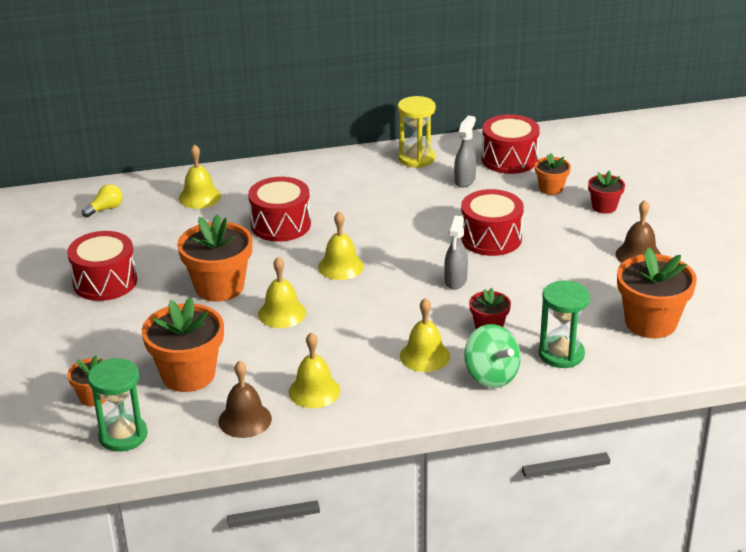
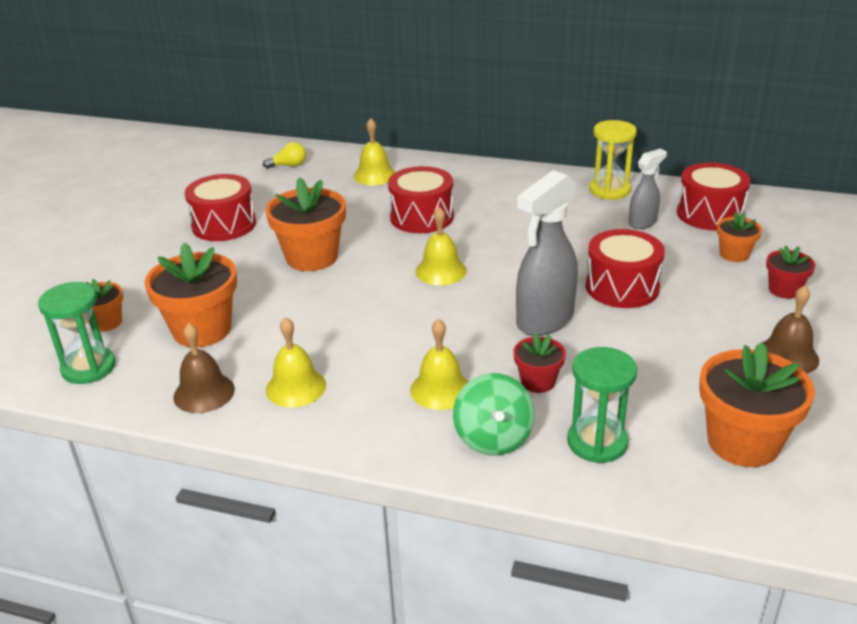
camera: 30 degrees right, 0 degrees up
(282, 313) = (342, 299): yellow bell -> none
(455, 281) = (544, 320): grey spray bottle -> grey spray bottle, size x1.80

